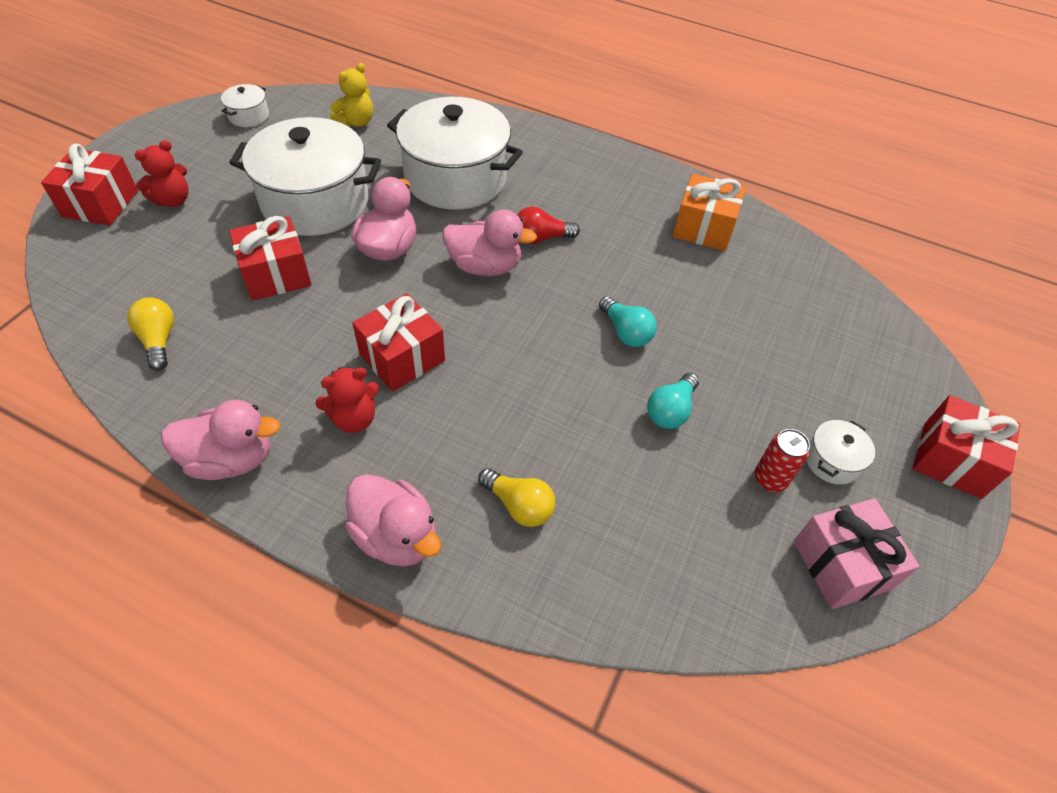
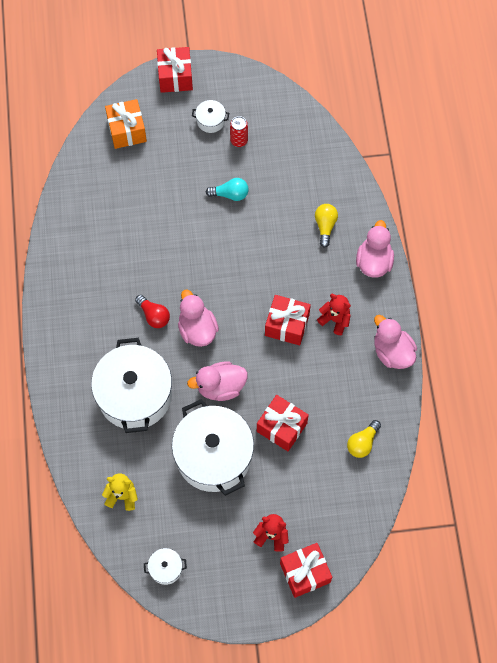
camera: 120 degrees left, 15 degrees up
(626, 332) = (194, 237): turquoise light bulb -> none
(703, 228) = (83, 239): orange gift -> orange gift (127, 130)
(841, 565) = (262, 101): pink gift -> none

